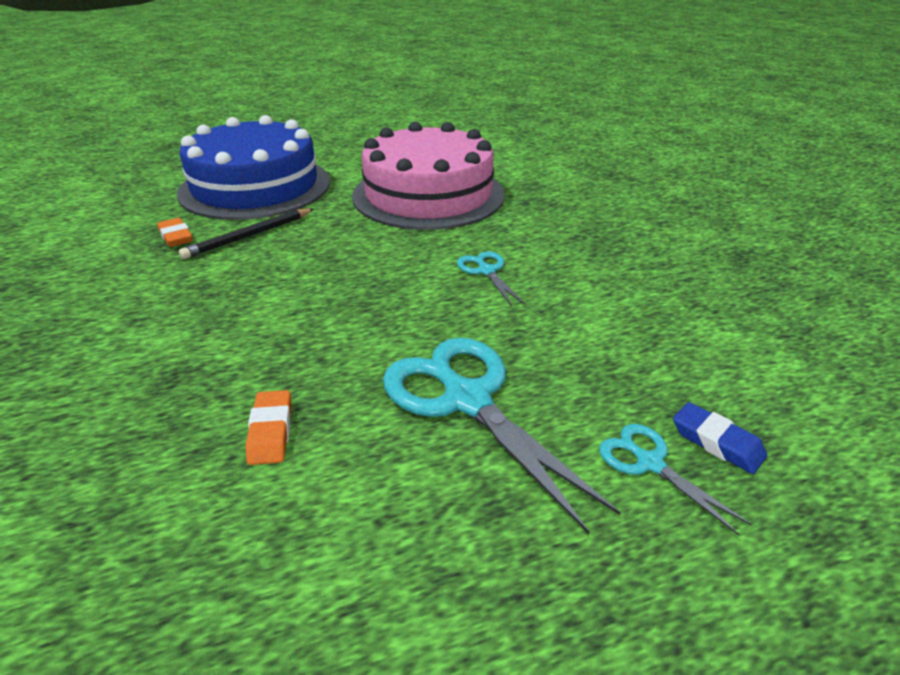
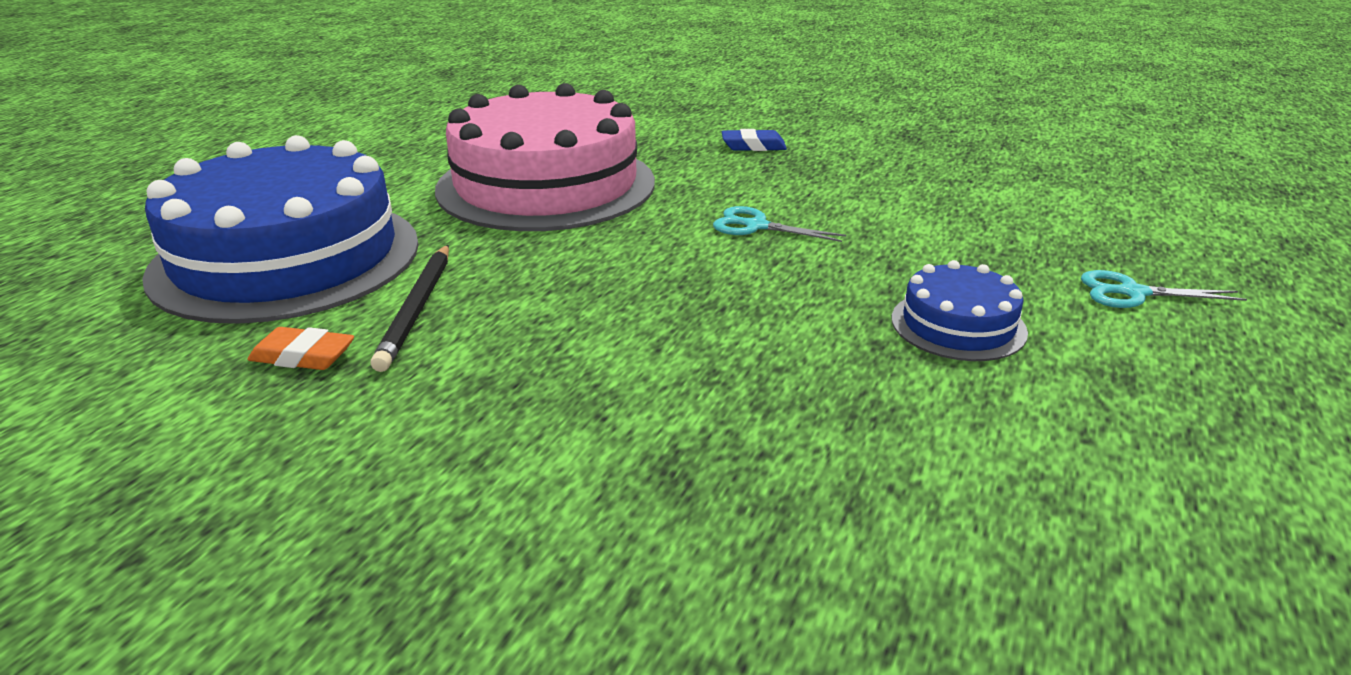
camera: 45 degrees left, 5 degrees down
(271, 432) = (876, 446): orange eraser -> none
(467, 400) = (958, 325): turquoise scissors -> blue cake
(716, 442) = (1134, 259): blue eraser -> blue eraser (753, 146)

